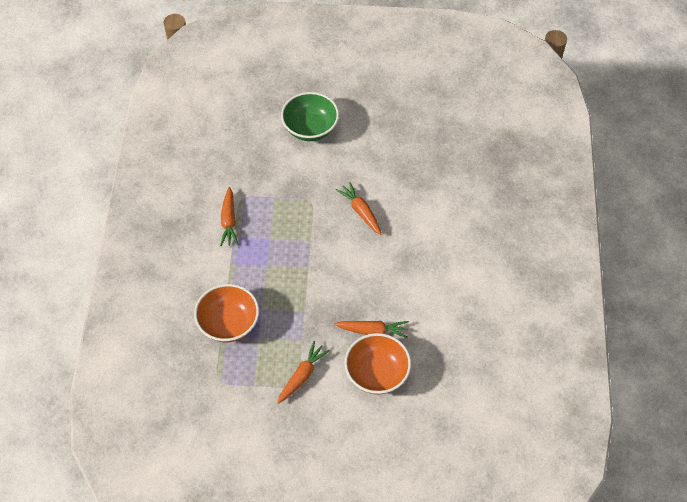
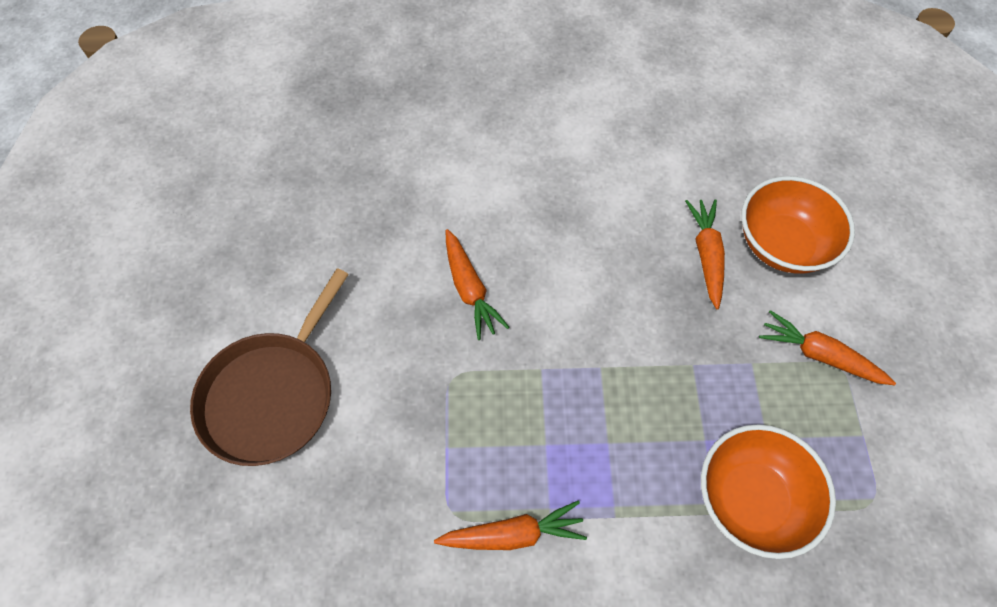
camera: 95 degrees left, 5 degrees up
(310, 128) = (272, 395): green bowl -> brown pan
(361, 212) = (470, 289): orange carrot -> orange carrot turned 75 degrees counterclockwise

